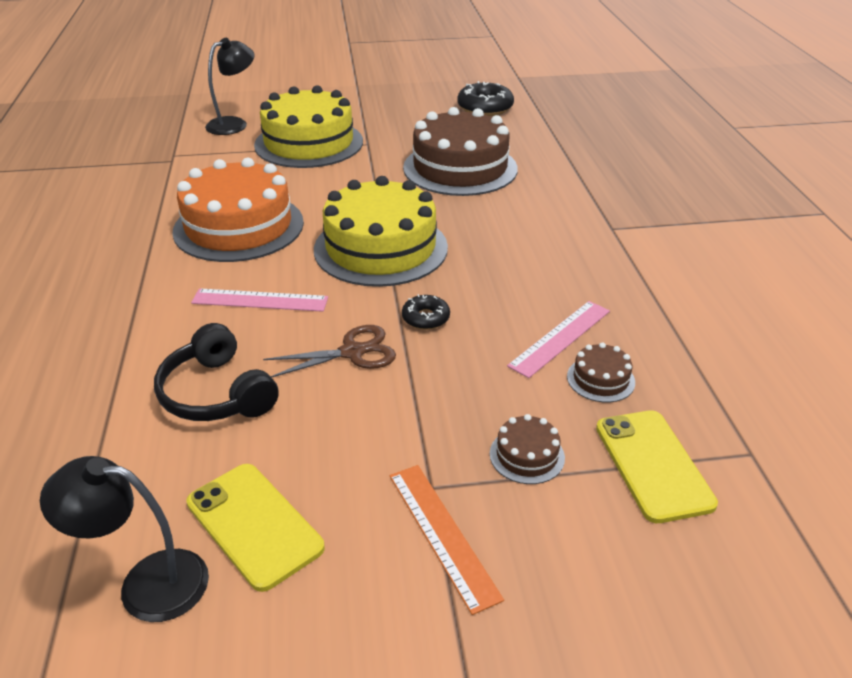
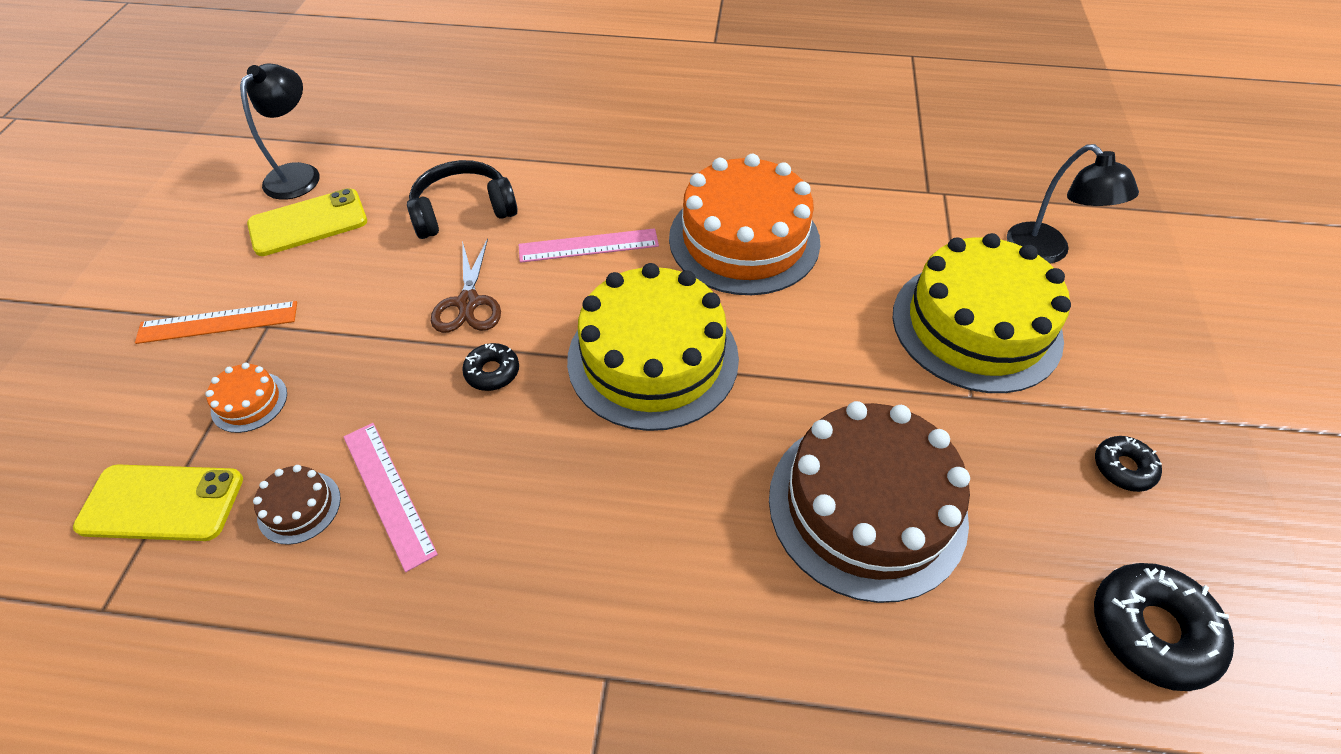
camera: 105 degrees right, 15 degrees up
(260, 300) = (588, 246): pink ruler -> pink ruler turned 60 degrees clockwise
(398, 110) = (1123, 468): none -> black donut
(527, 455) = (249, 402): brown cake -> orange cake

